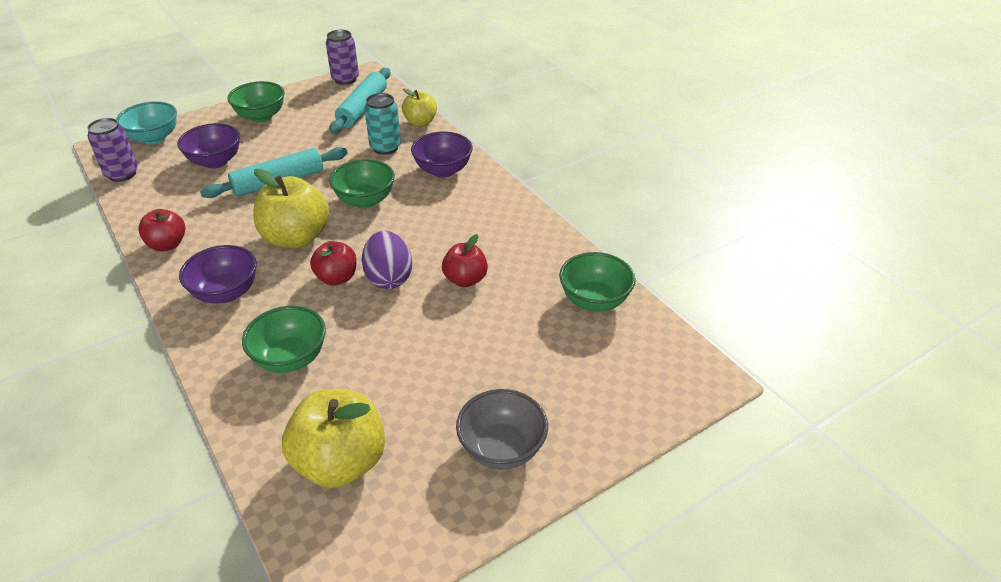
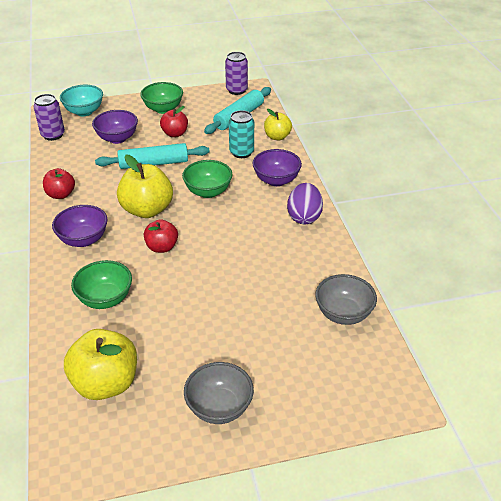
camera: 20 degrees right, 0 degrees up
(389, 278) = (198, 256): purple egg -> purple egg (304, 217)
(465, 280) = (252, 272): red apple -> red apple (175, 134)
(594, 300) = (343, 314): green bowl -> grey bowl

